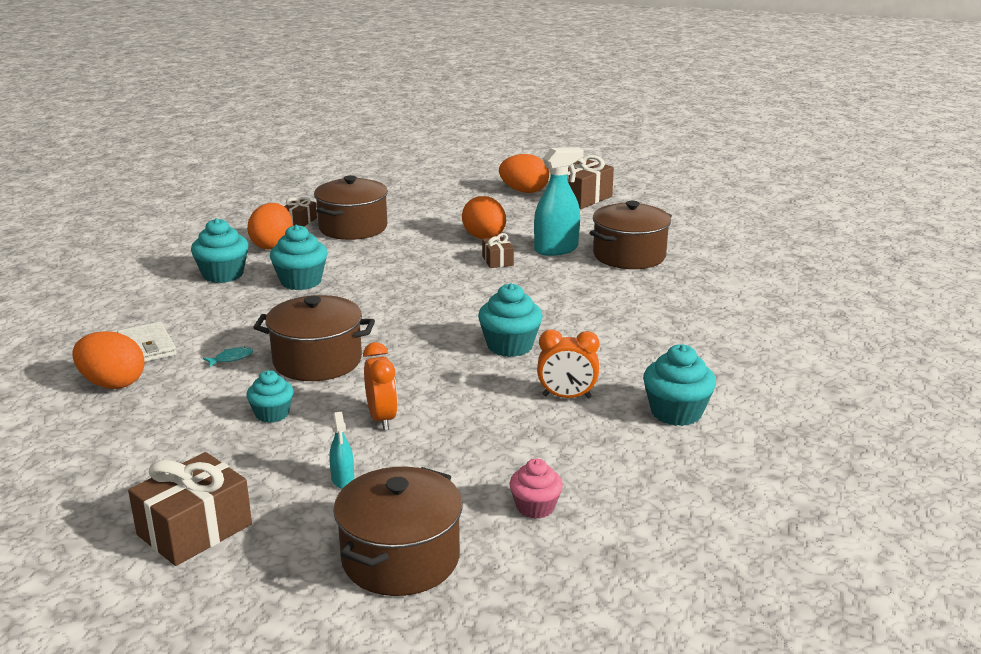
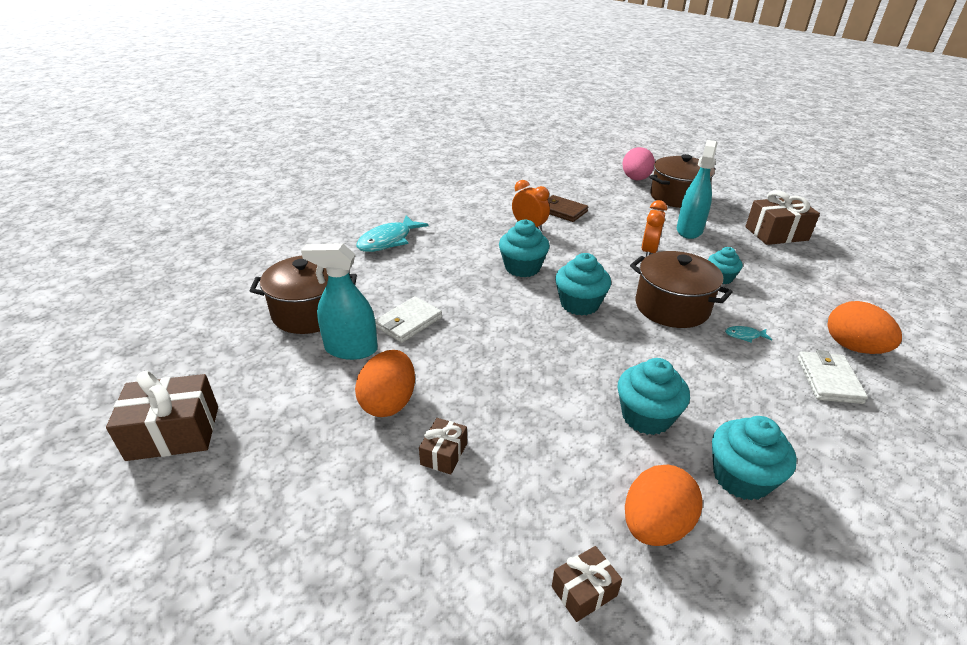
camera: 145 degrees left, 10 degrees up
(343, 479) = (689, 230): turquoise spray bottle -> turquoise spray bottle, size x2.02
(353, 228) = (516, 517): brown pot -> none
(497, 261) = (423, 358): brown gift -> brown gift (444, 454)
(513, 581) = (636, 179): none -> pink egg
(524, 191) = (198, 495): orange egg -> none
(535, 507) = (602, 194): pink cupcake -> none
(543, 274) = (408, 322): none -> white wallet
(558, 442) = (562, 211): none -> brown wallet
(676, 412) = (485, 203): turquoise cupcake -> turquoise cupcake (579, 304)
(688, 323) = (388, 241): none -> turquoise fish

